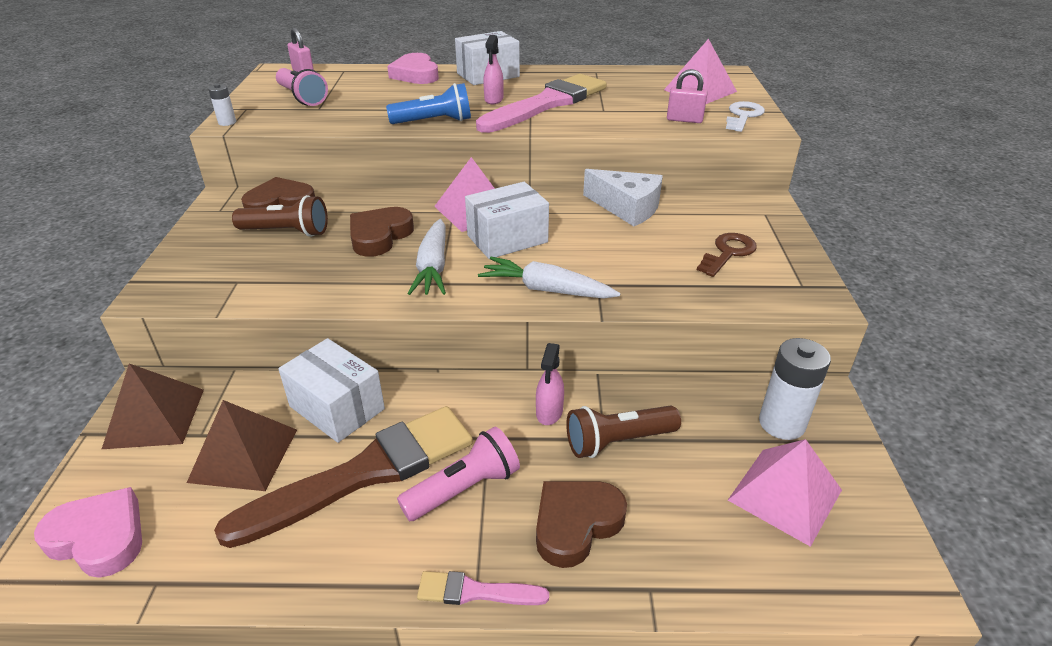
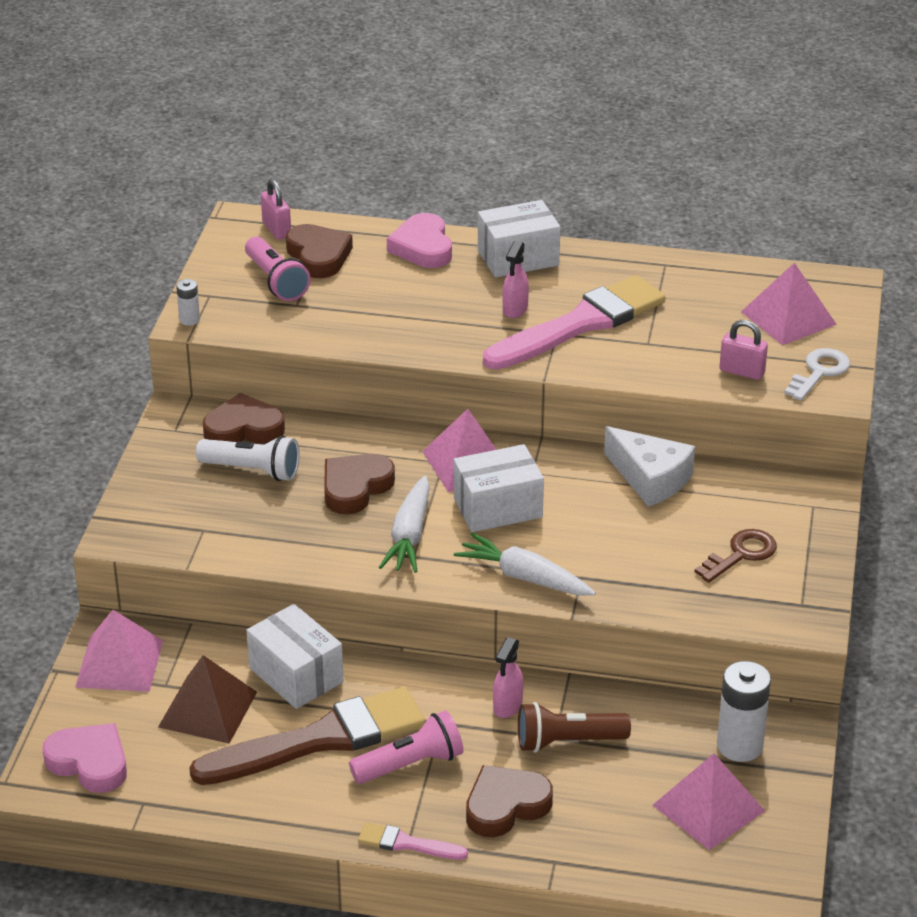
camera: 10 degrees right, 0 degrees up
(154, 418) = (119, 663): brown pyramid -> pink pyramid
(286, 232) = (252, 470): brown flashlight -> white flashlight
(336, 83) = (318, 256): none -> brown heart
(434, 122) = (434, 343): blue flashlight -> none

